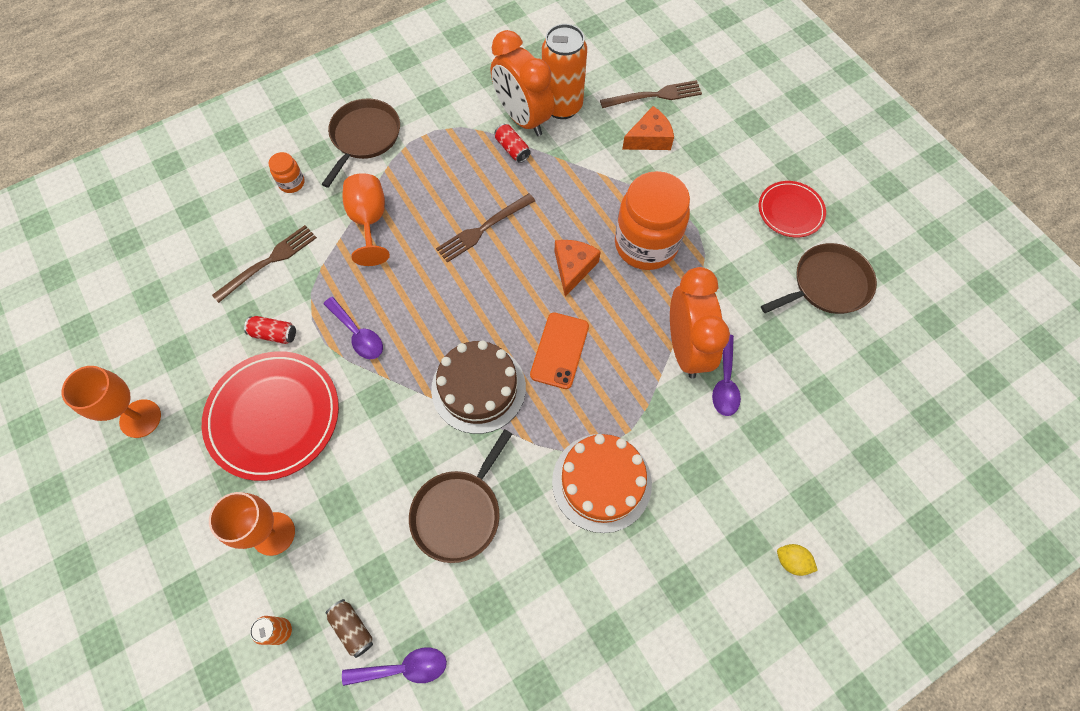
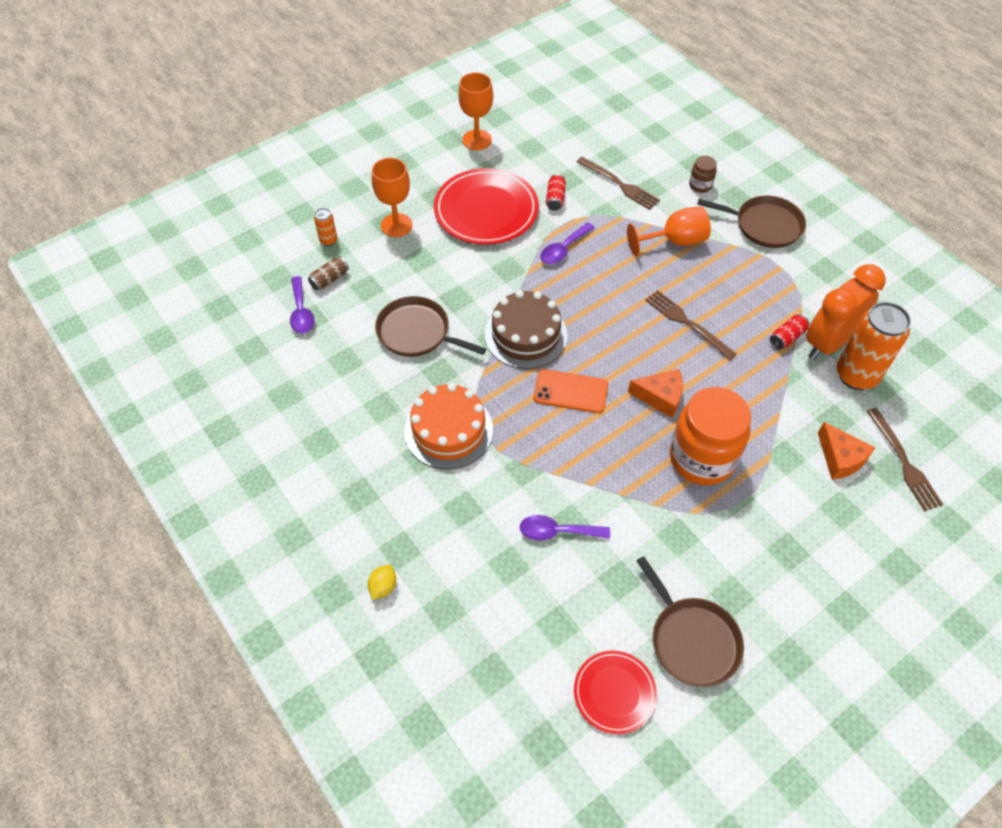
camera: 85 degrees right, 10 degrees down
(292, 183) = (700, 185): orange jar -> brown jar
(686, 347) = (590, 496): orange clock -> none
(790, 211) = (782, 604): red plate -> red plate (614, 693)

